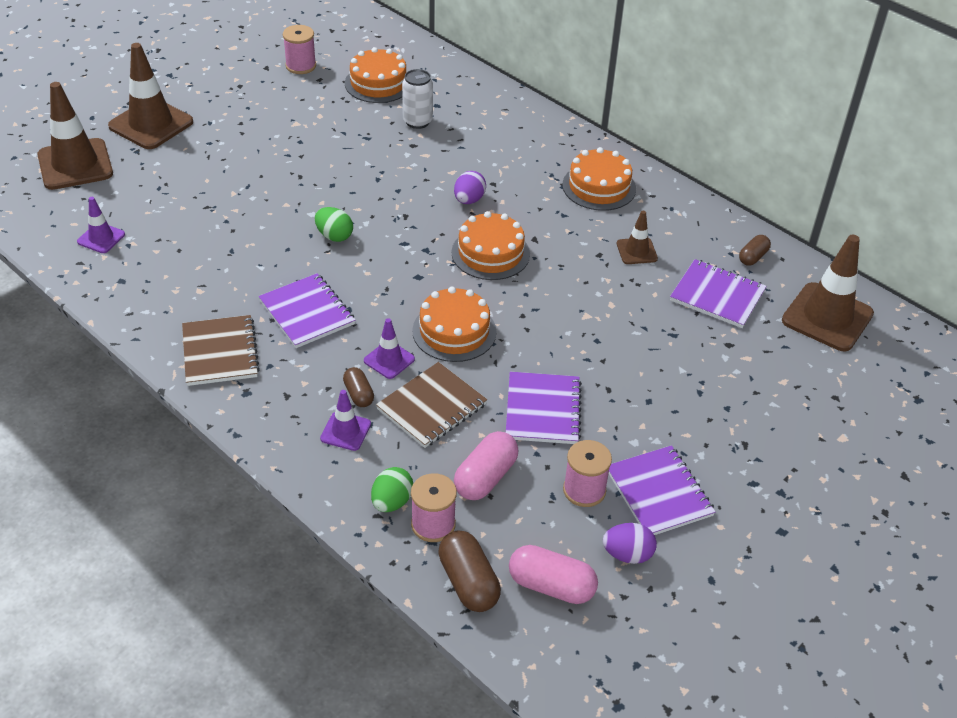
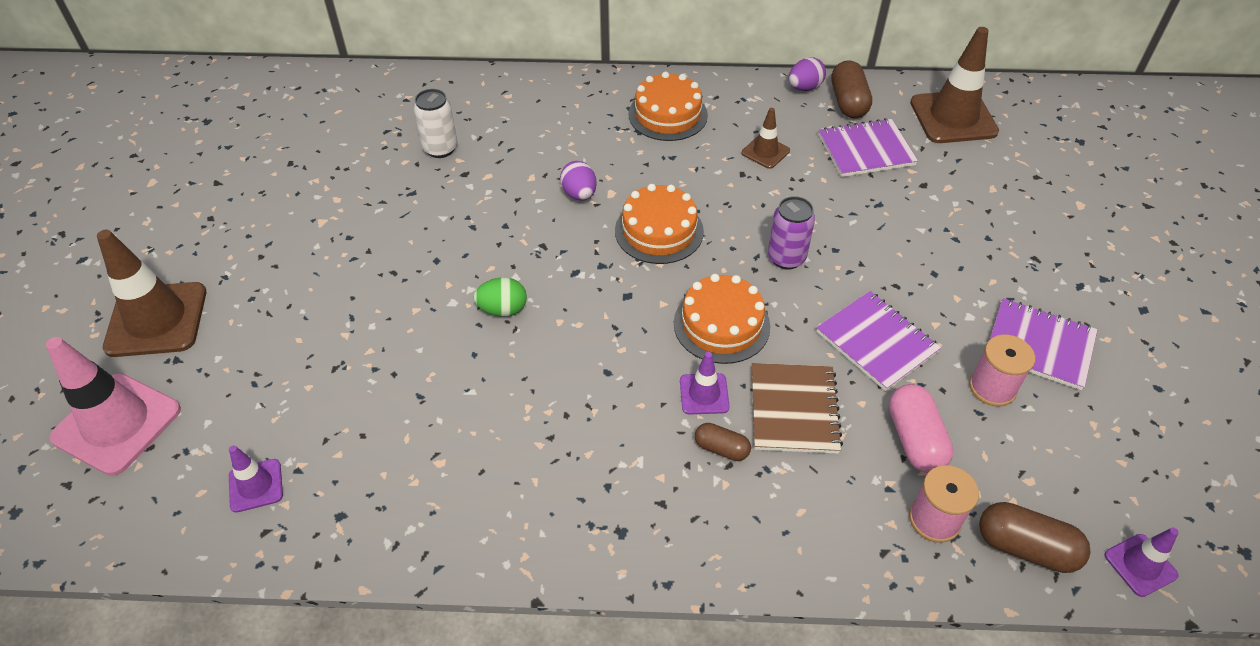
camera: 40 degrees left, 5 degrees up
(75, 164) = (117, 424): brown traffic cone -> pink traffic cone
(220, 352) = (544, 511): brown notebook -> none
(301, 66) = (253, 160): pink spool -> none
(307, 313) = (574, 404): purple notebook -> none
(345, 431) = (756, 494): purple traffic cone -> purple traffic cone (1140, 565)
(378, 83) = (356, 133): orange cake -> none
(392, 502) = (878, 528): green egg -> none
(551, 586) = (1079, 493): pink capsule -> none
(554, 323) = (786, 258): none -> purple can
(627, 554) = (1087, 416): purple egg -> purple egg (804, 87)
(753, 257) = (848, 102): brown capsule -> brown capsule, size x1.66

